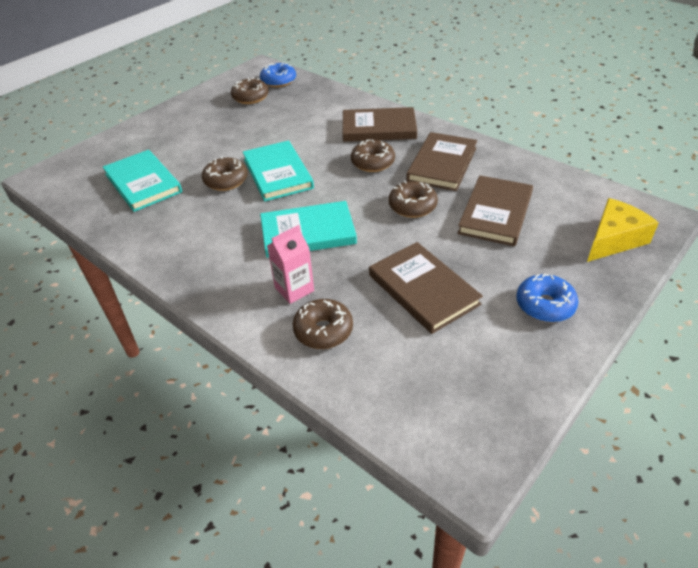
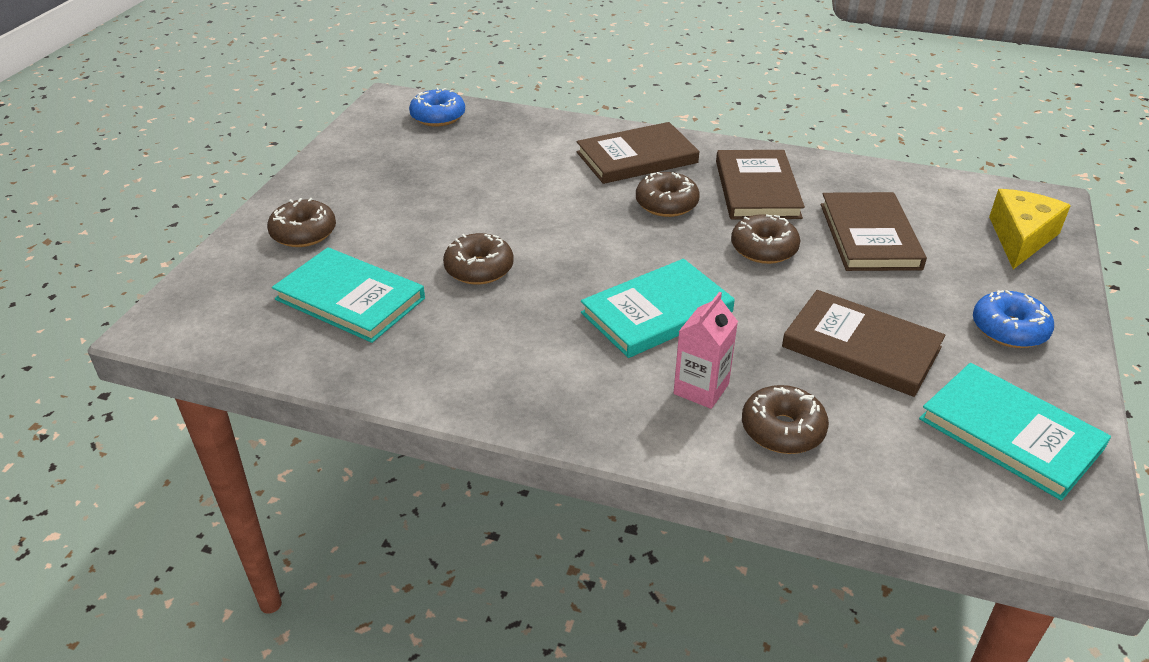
camera: 25 degrees left, 5 degrees down
(250, 97) = (414, 146): brown donut -> brown donut (303, 233)
(278, 173) = (547, 244): turquoise book -> turquoise book (1010, 434)

